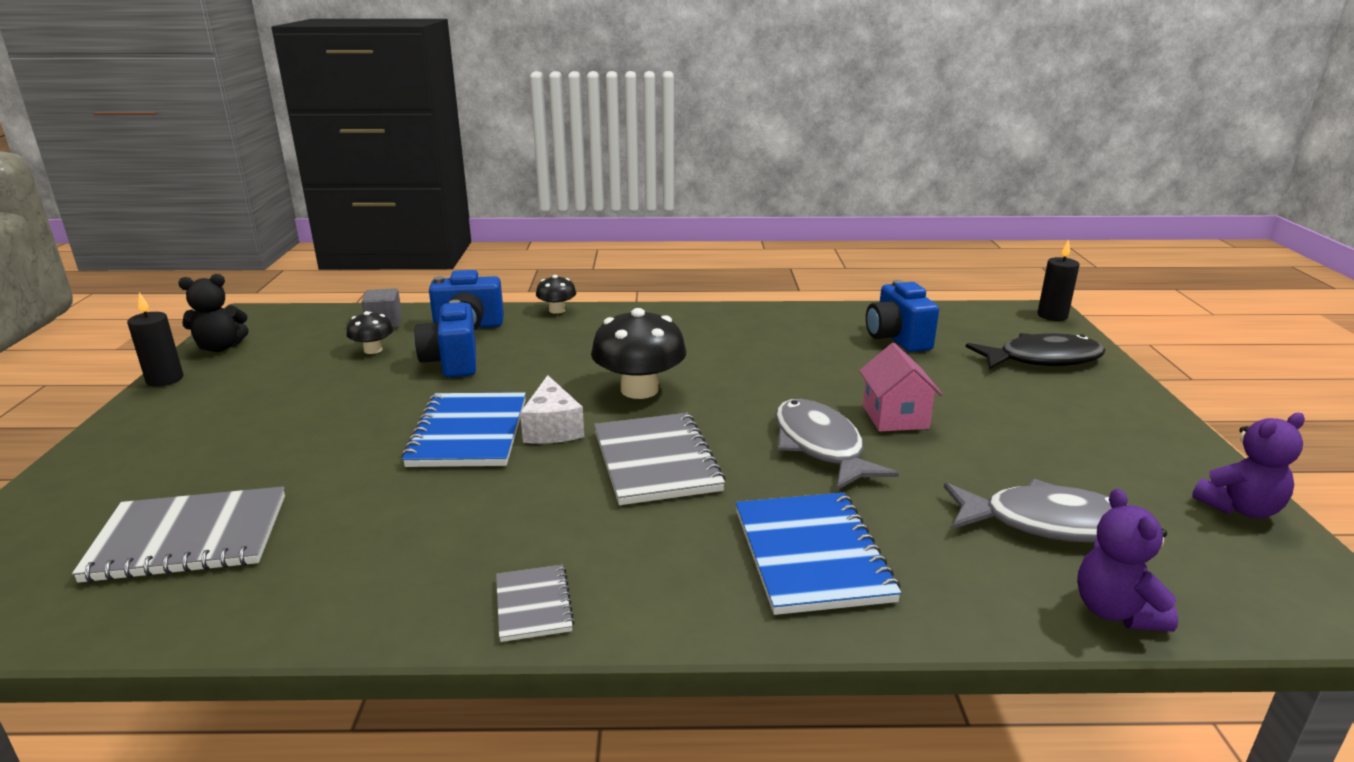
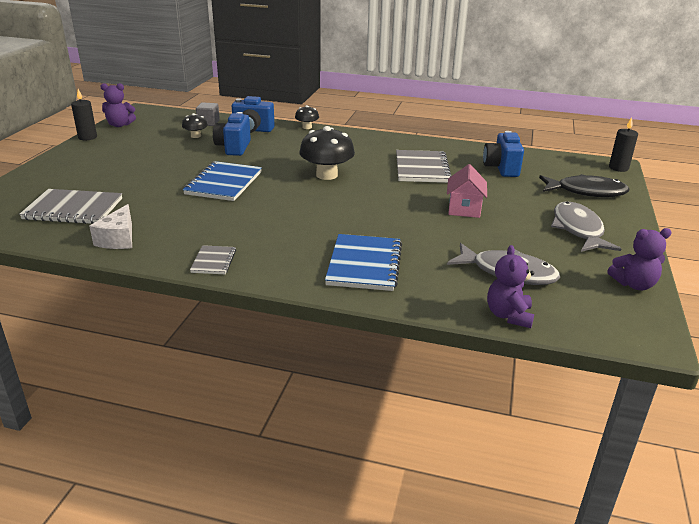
camera: 15 degrees right, 5 degrees up
(220, 347) = (120, 125): black teddy bear -> purple teddy bear
(552, 428) = (268, 187): white cheese -> white cheese (118, 239)
(656, 461) = (313, 210): grey notebook -> grey notebook (421, 168)
(820, 446) = (408, 217): grey fish -> grey fish (578, 230)

